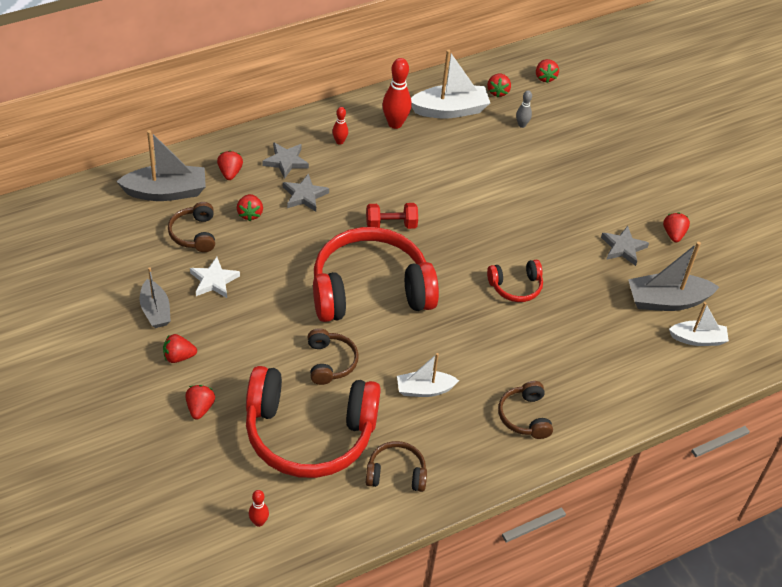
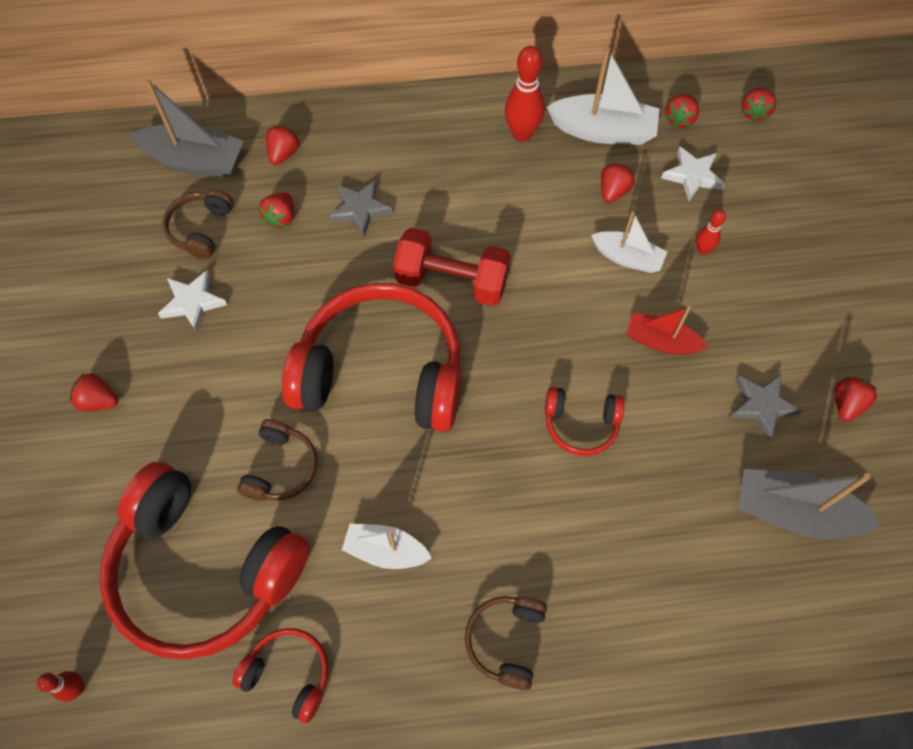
camera: 25 degrees right, 15 degrees up
(155, 310) = (103, 325): grey boat -> none
(200, 408) = (88, 485): red strawberry -> red strawberry (613, 191)
(286, 161) = (359, 155): grey star -> none
(339, 141) = (439, 143): red bowling pin -> red bowling pin (702, 250)
(391, 225) = (452, 281): red dumbbell -> red dumbbell, size x1.56
(396, 474) = (288, 674): brown headphones -> red headphones
(522, 125) = (692, 176): grey bowling pin -> white star
(545, 227) = (661, 341): none -> red boat
(697, 339) = (816, 592): white boat -> white boat (627, 258)

